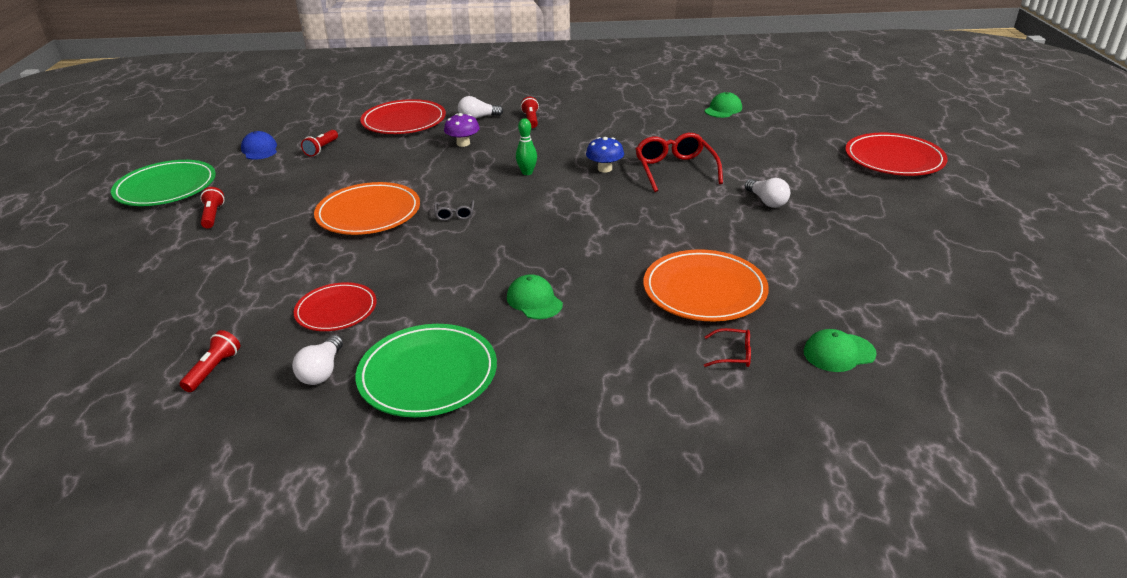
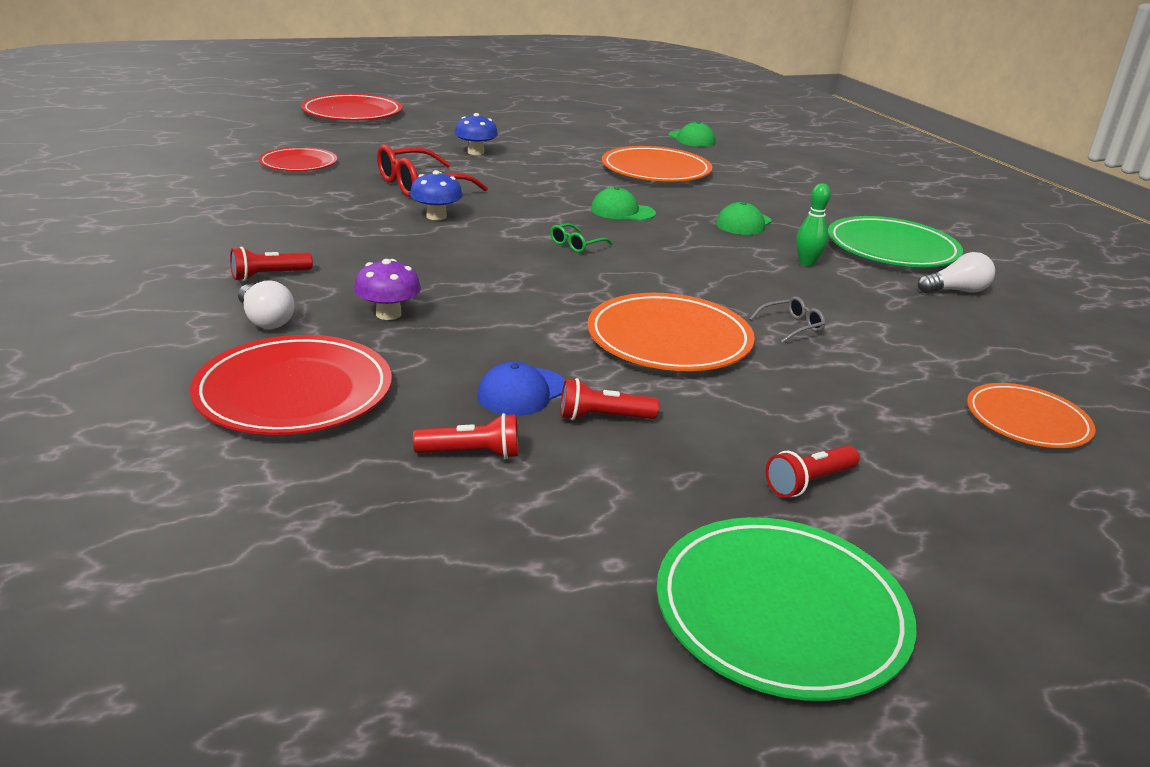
camera: 115 degrees left, 5 degrees down
(163, 307) = (1027, 421): none -> orange plate
(213, 369) = (1039, 344): red flashlight -> red flashlight (603, 418)
(259, 149) = (515, 545): blue cap -> blue cap (522, 392)
(336, 310) = (875, 307): red plate -> red plate (298, 164)
(455, 214) = (621, 282): grey glasses -> grey glasses (791, 326)
(527, 172) = (472, 256): green bowling pin -> green bowling pin (807, 263)
(527, 210) = (576, 245): none -> green glasses
(723, 109) = (214, 168): green cap -> green cap (622, 211)
(733, 354) = (729, 162): red glasses -> none
(766, 201) = (475, 152): white light bulb -> blue mushroom

